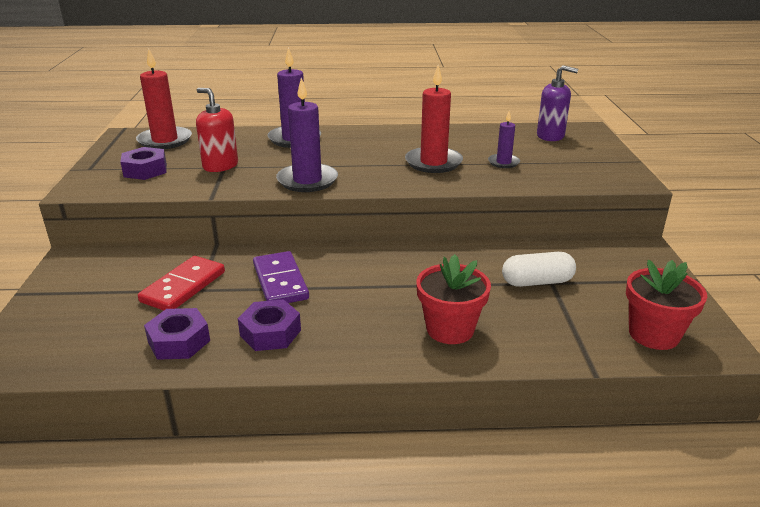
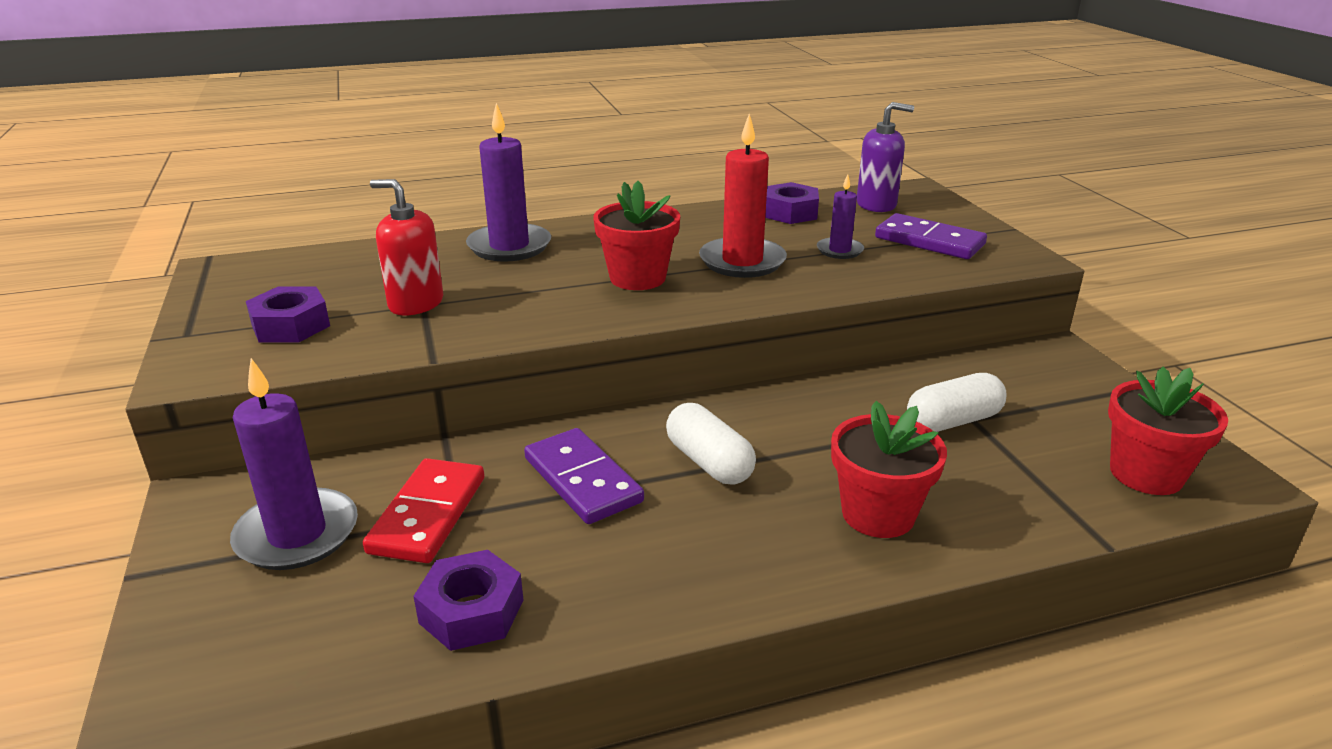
camera: 15 degrees left, 0 degrees up
(165, 140) = (295, 271): red candle -> none
(270, 333) = (614, 568): purple nut -> purple nut (790, 212)
(307, 180) = (572, 311): purple candle -> purple candle (297, 534)
(360, 165) = (637, 278): none -> red flower pot
(361, 283) = (709, 462): none -> white capsule
(570, 163) = (929, 241): none -> purple domino

